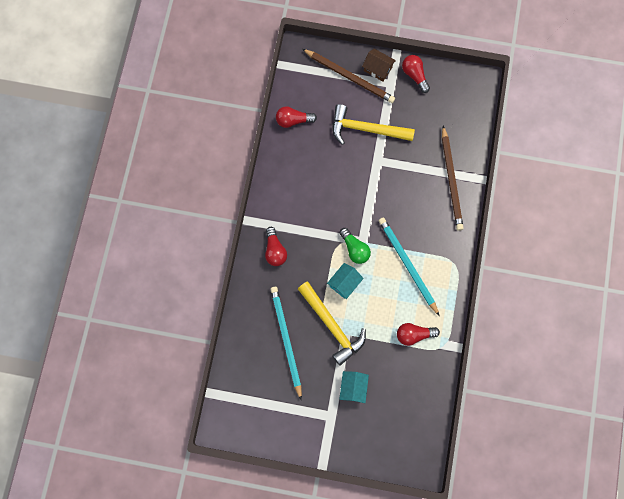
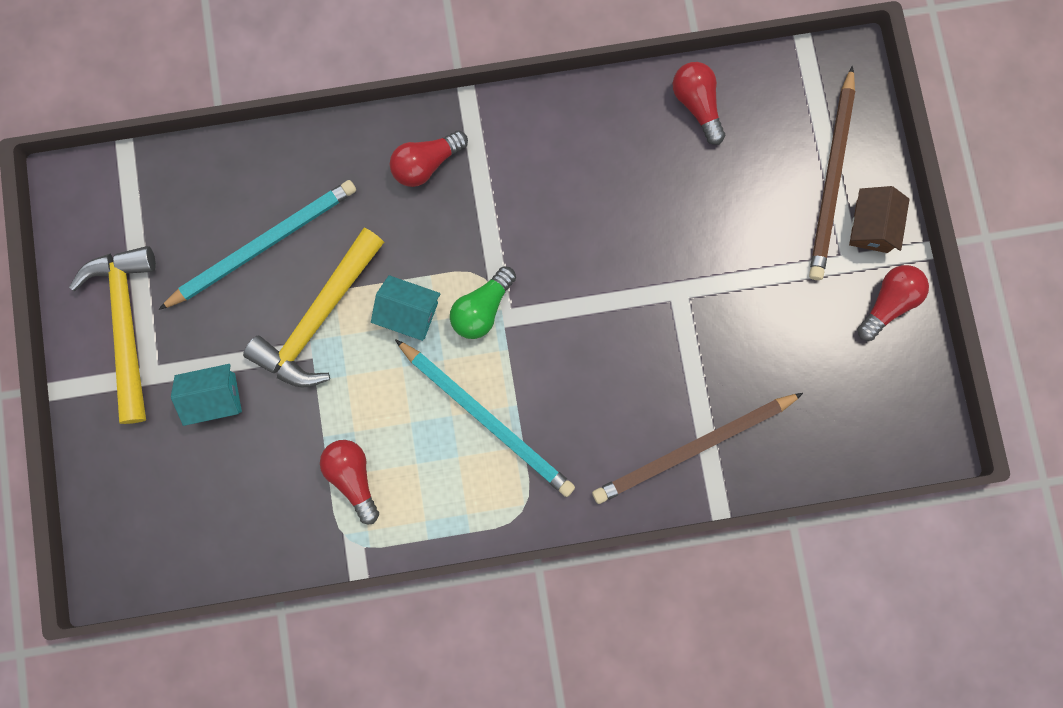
camera: 70 degrees right, 5 degrees up
(366, 129) = (734, 248): yellow hammer -> yellow hammer (126, 325)
(407, 265) = (487, 419): turquoise pencil -> turquoise pencil turned 90 degrees clockwise

